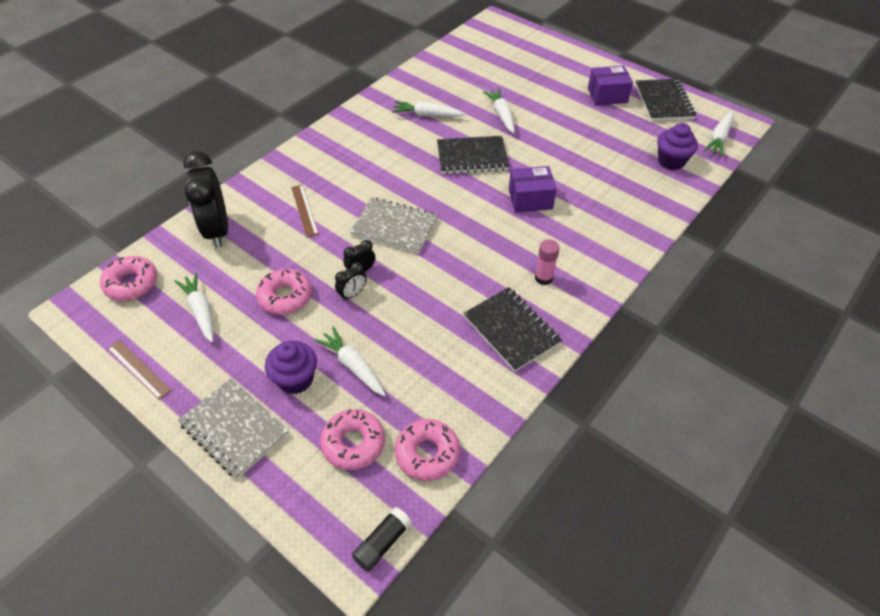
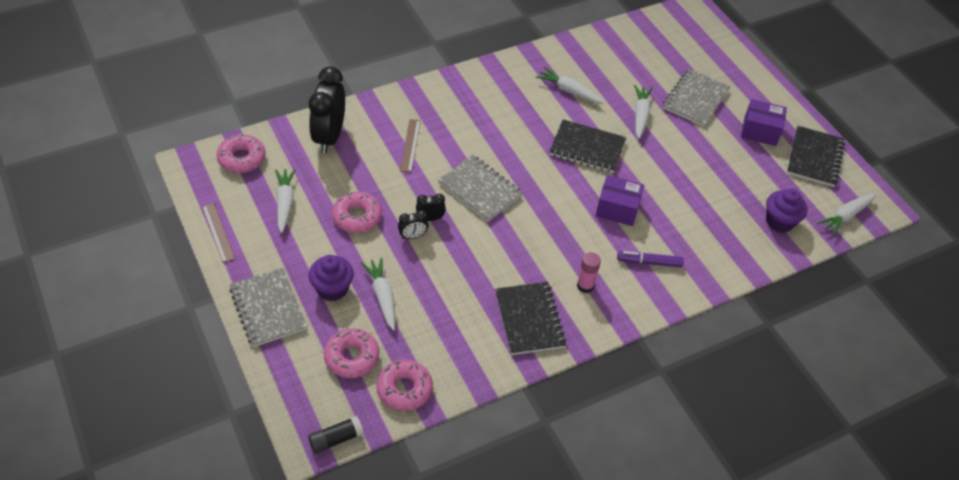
camera: 20 degrees right, 0 degrees up
(539, 88) = (695, 99): none -> grey notebook
(587, 235) = (649, 262): none -> purple marker

